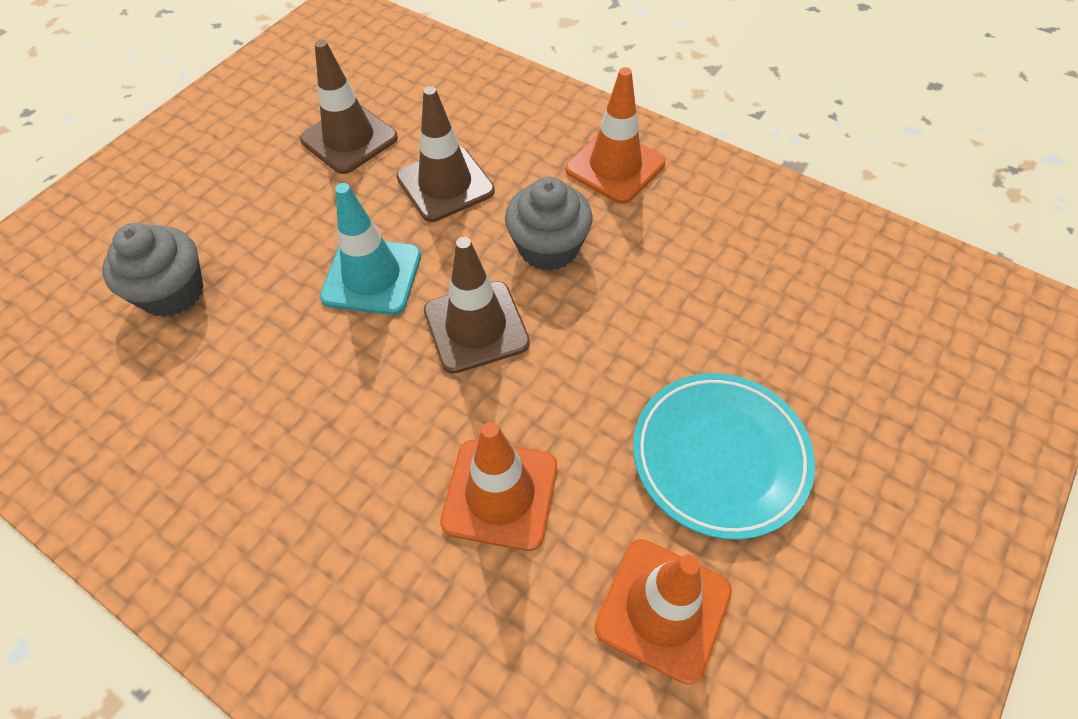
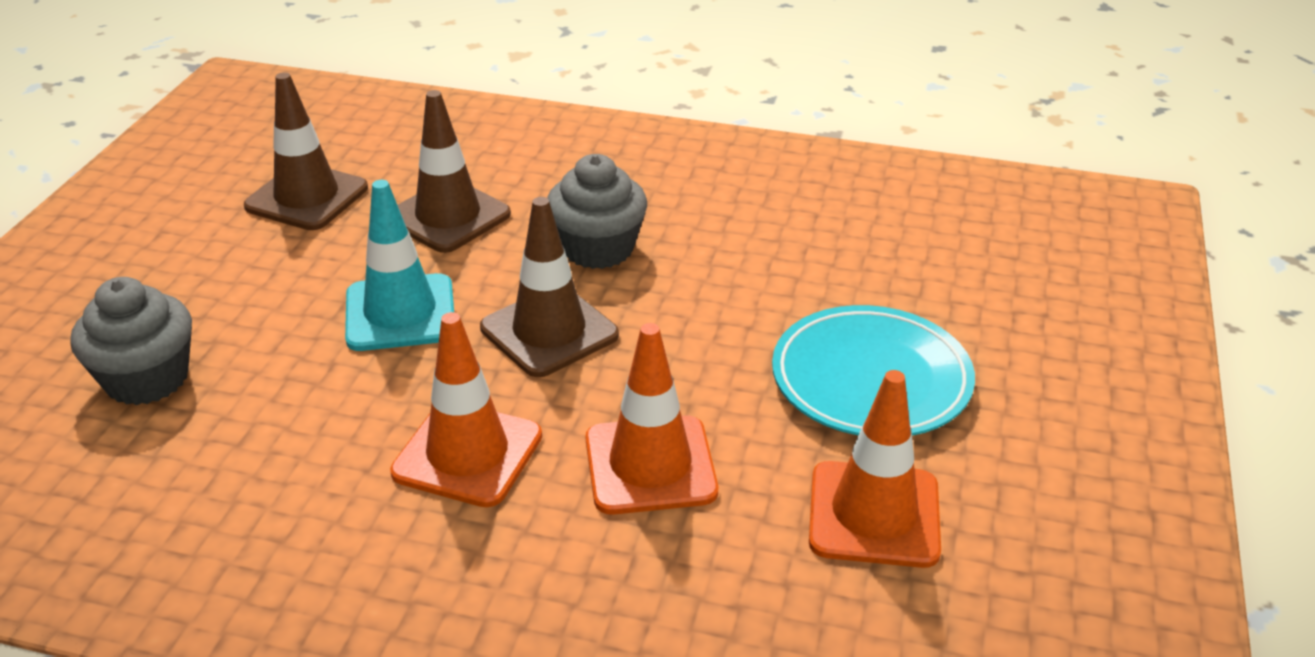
camera: 20 degrees left, 20 degrees down
(615, 166) = (638, 167): orange traffic cone -> orange traffic cone (467, 454)

